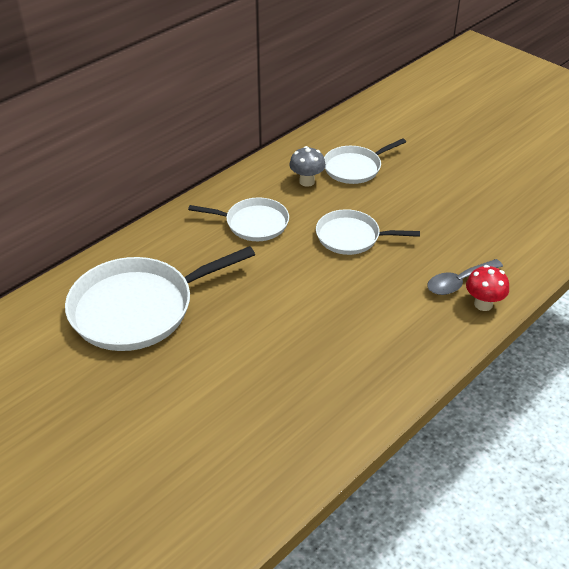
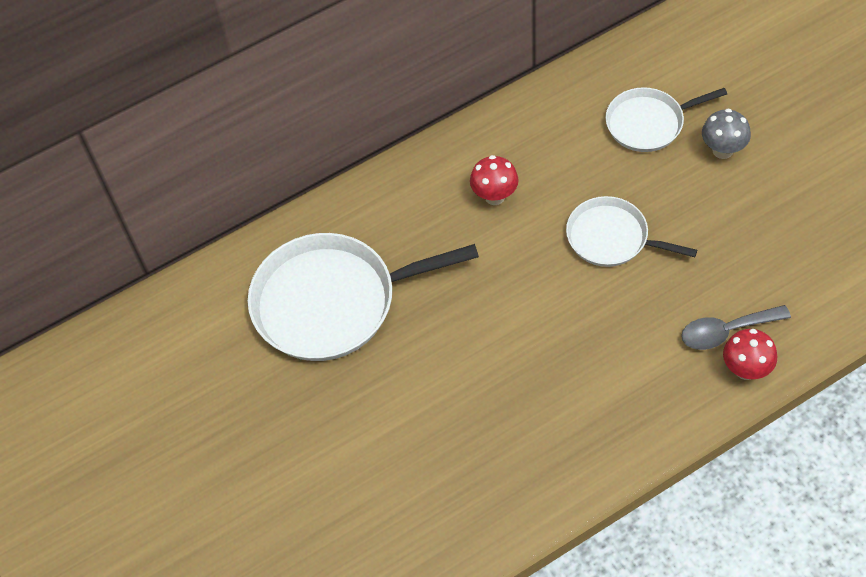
camera: 20 degrees right, 15 degrees up
(253, 223) = (494, 196): white pan -> red mushroom
(307, 181) = (579, 137): grey mushroom -> grey mushroom (722, 150)

